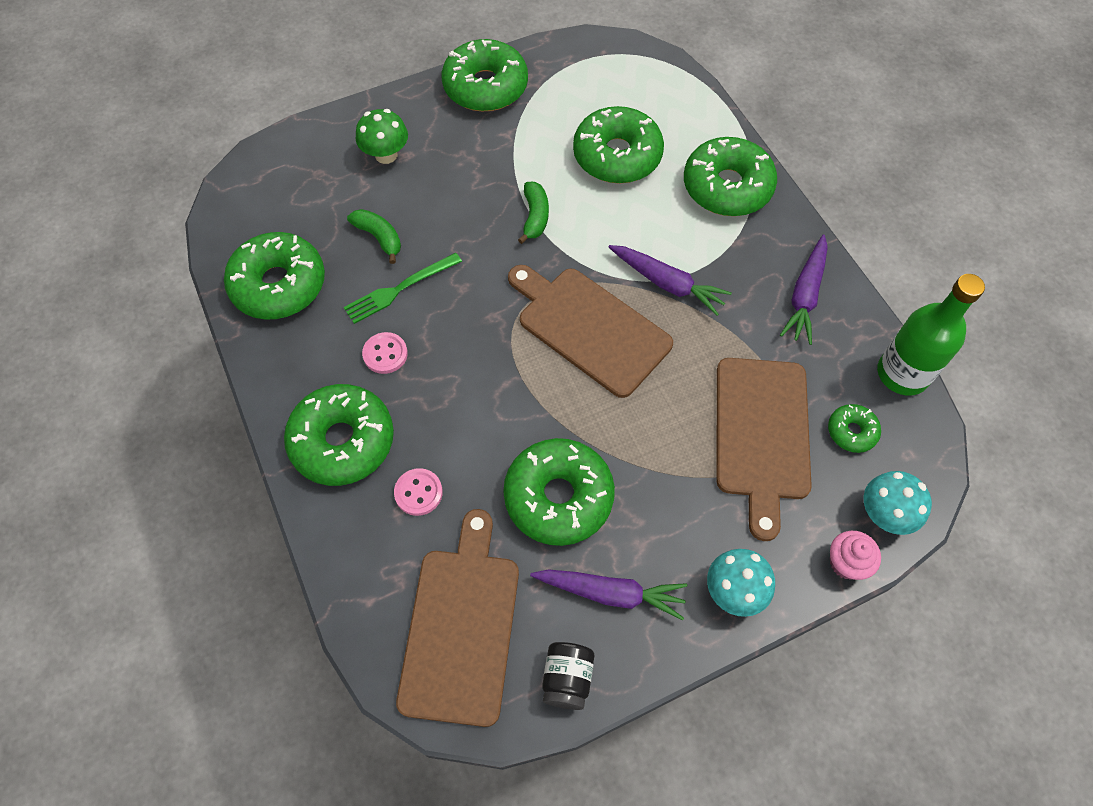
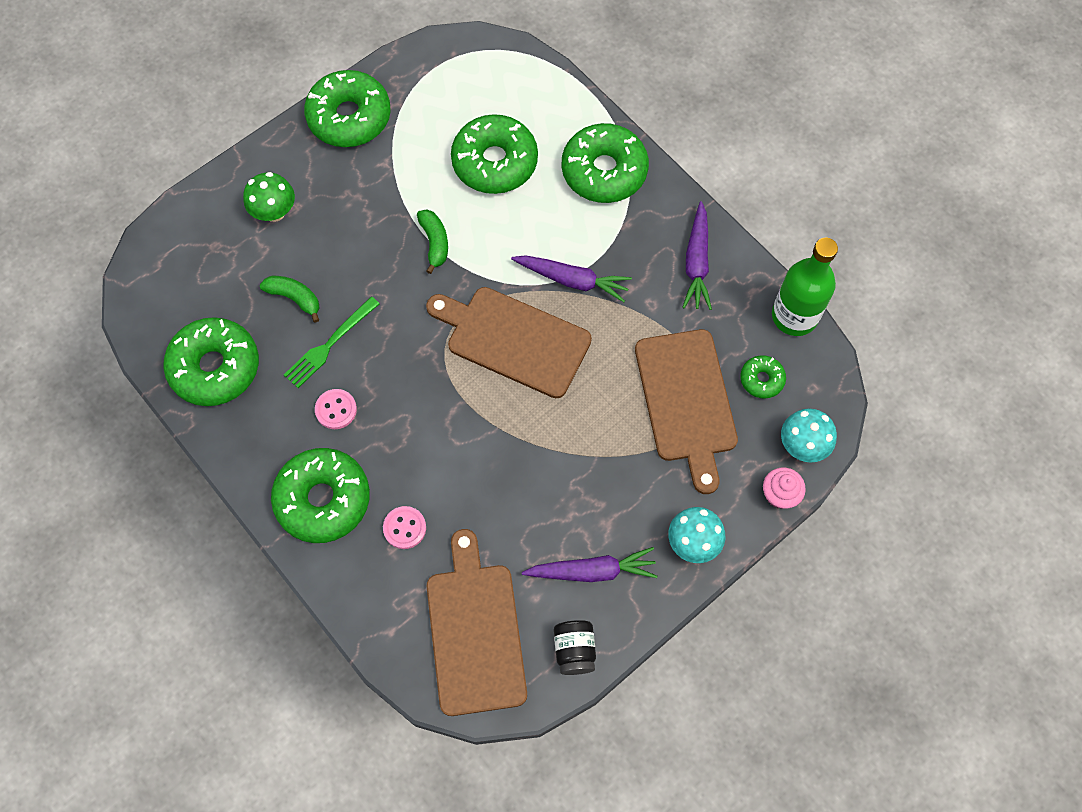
camera: 15 degrees left, 5 degrees up
(558, 497) = (527, 501): green donut -> none

